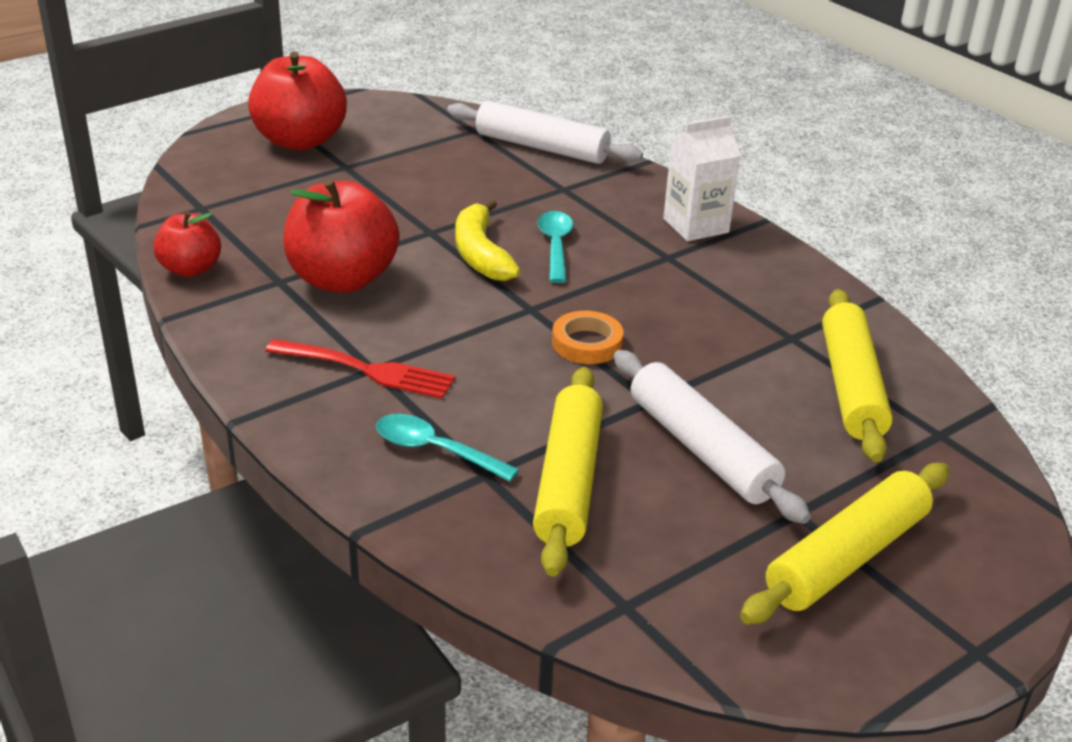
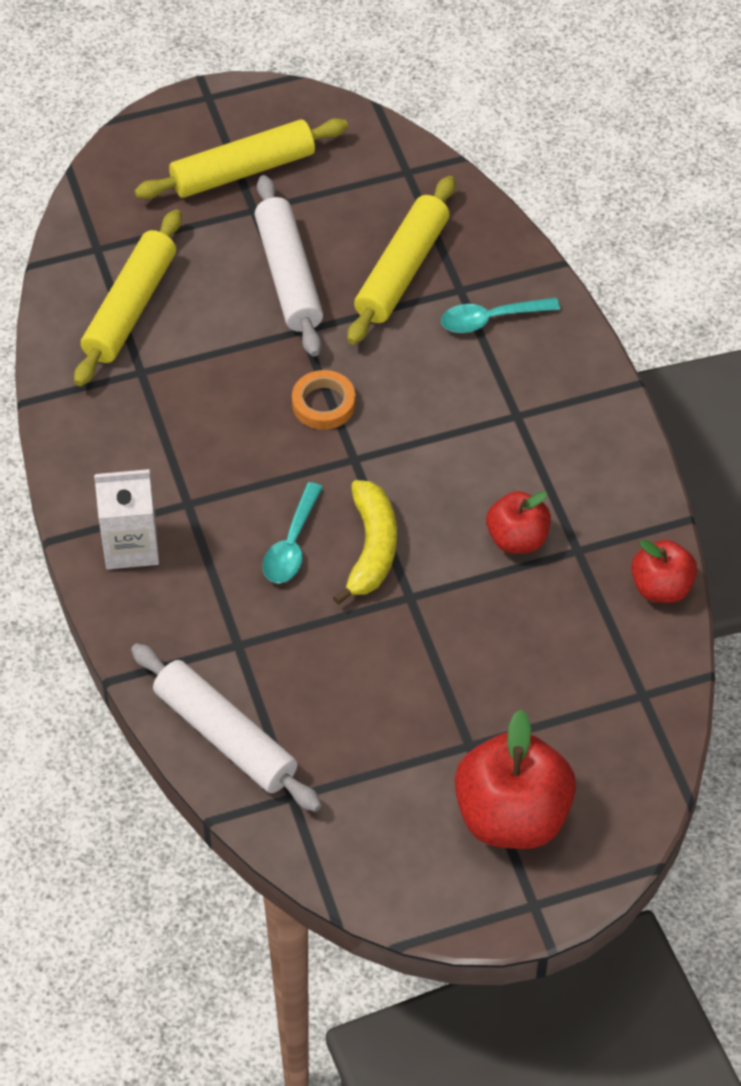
camera: 160 degrees left, 20 degrees up
(342, 279) = (517, 539): red apple -> red apple, size x0.58
(367, 370) = (521, 414): red fork -> none
(435, 450) = (490, 319): turquoise spoon -> turquoise spoon turned 120 degrees clockwise

